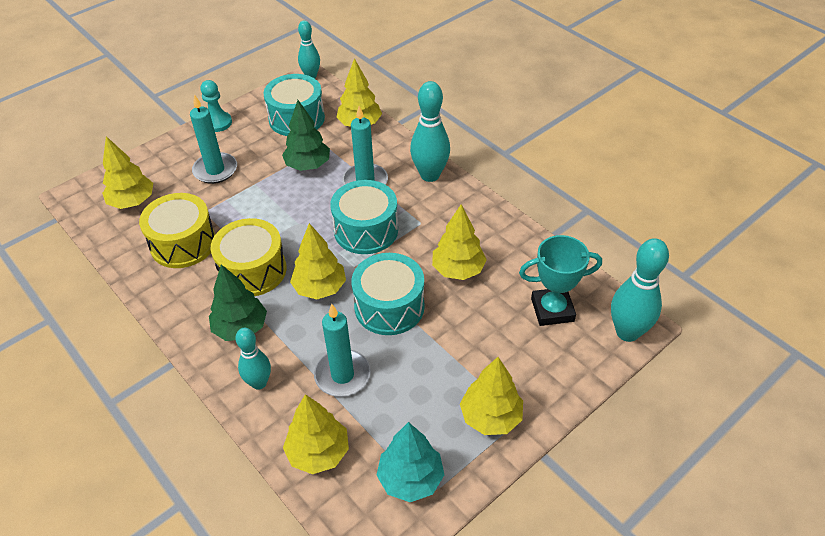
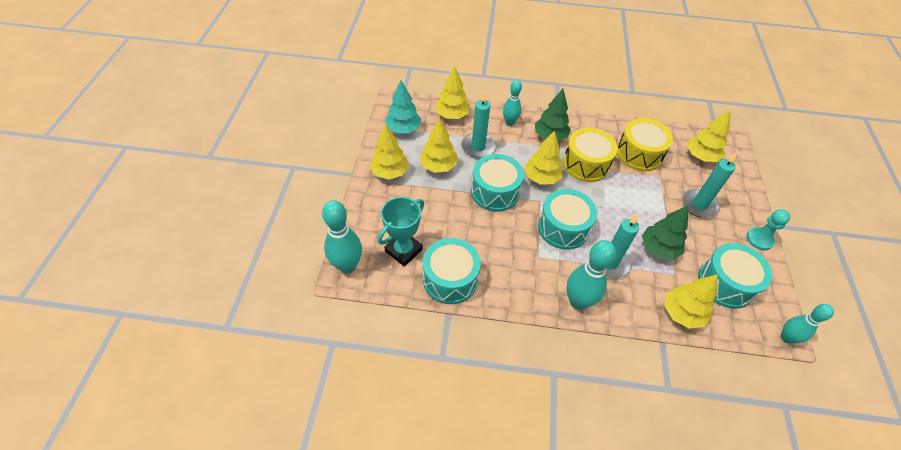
camera: 135 degrees right, 5 degrees up
(458, 270) = (482, 239): yellow tree -> yellow tree (438, 166)
(527, 256) = (450, 279): none -> turquoise drum

